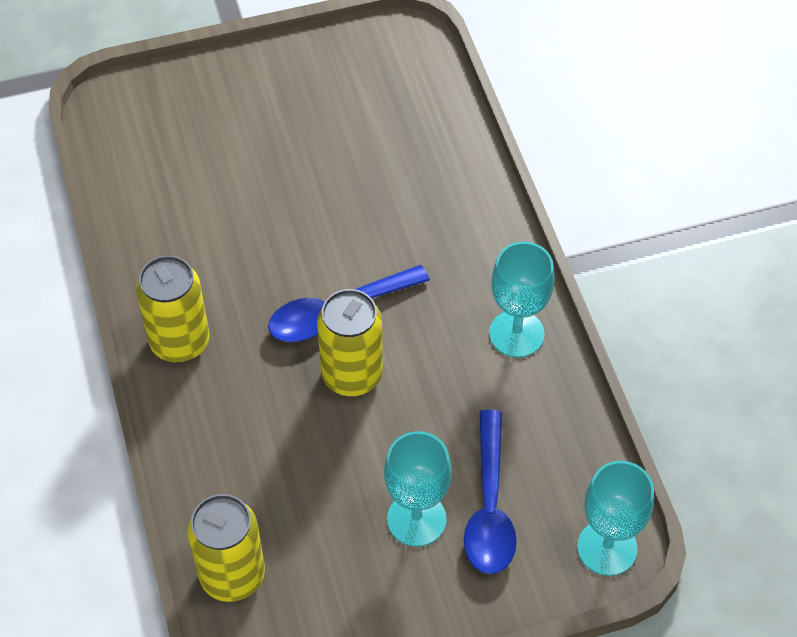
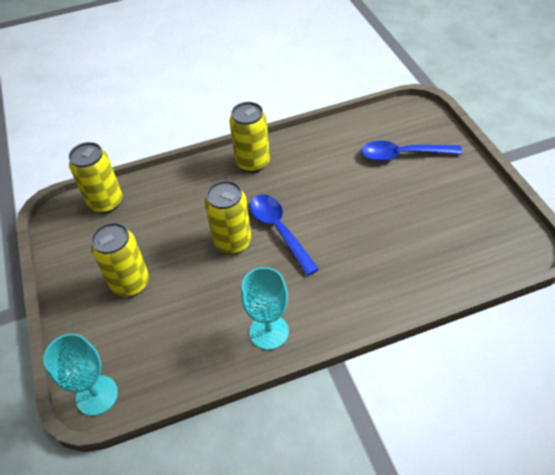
camera: 90 degrees right, 5 degrees down
(416, 519) = (130, 283): turquoise goblet -> yellow can
(489, 506) = (135, 322): blue spoon -> blue spoon (403, 155)

